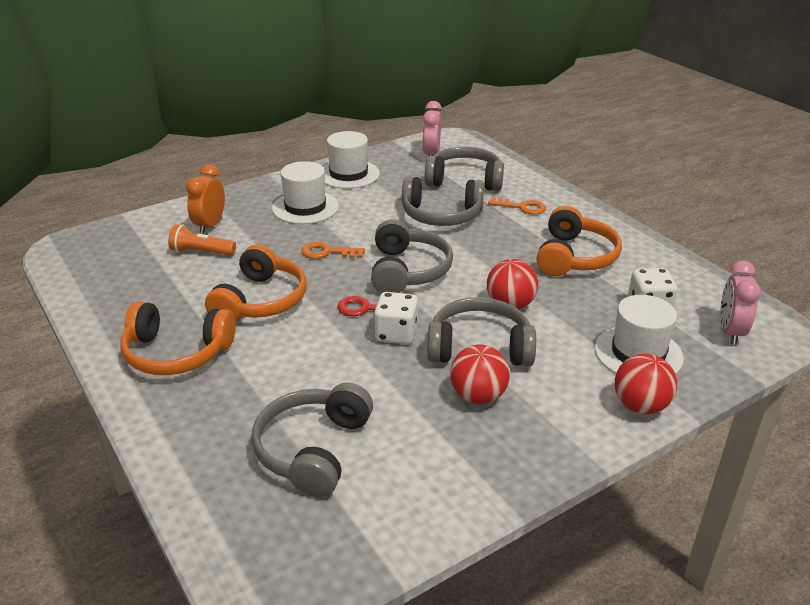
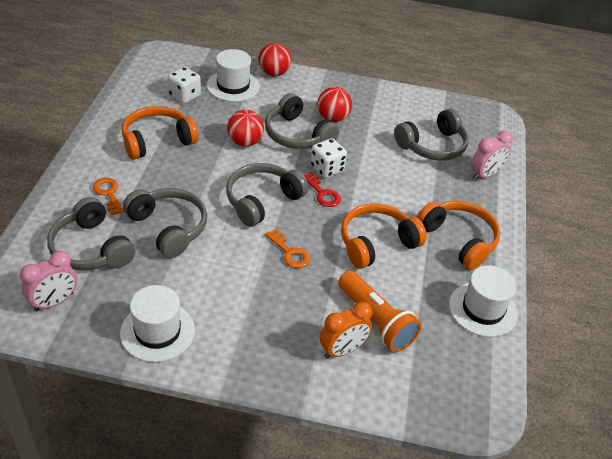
camera: 140 degrees left, 10 degrees up
(201, 252) = (376, 320): orange flashlight -> orange flashlight, size x1.55
(305, 207) = (247, 314): white hat -> white hat (483, 309)
(730, 332) = (176, 65): pink clock -> pink clock (485, 175)

